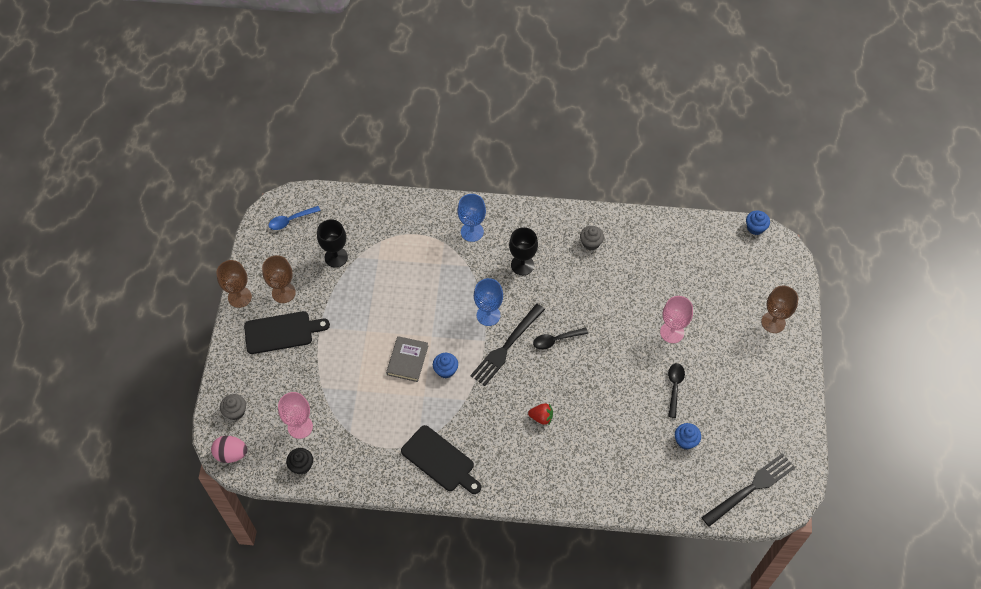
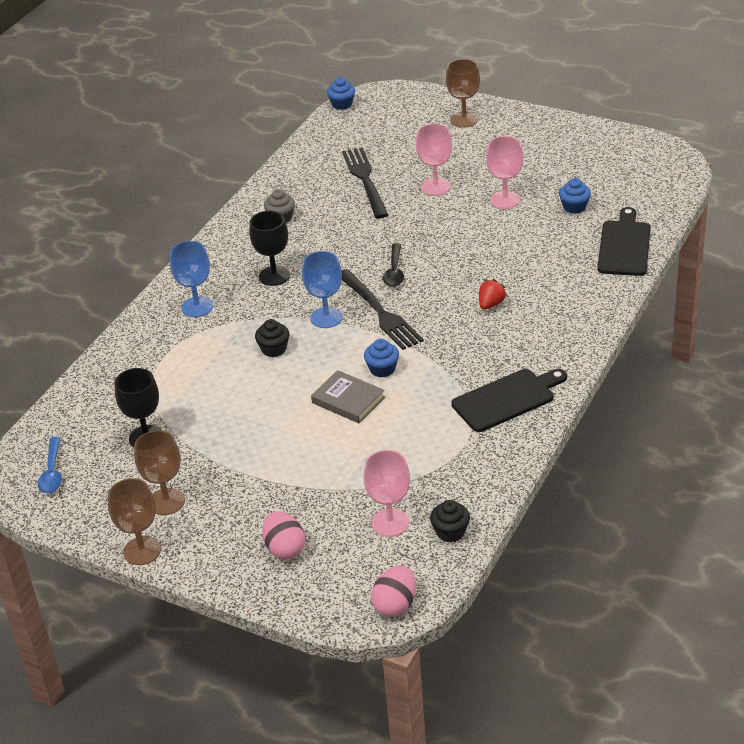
camera: 65 degrees left, 20 degrees down
(235, 411) = (329, 588): grey cupcake -> none
(261, 374) = (285, 549): none -> pink egg
(282, 332) = (230, 515): black cutting board -> black cutting board (624, 246)
(444, 295) = (274, 349): none -> black cupcake
(674, 387) = (505, 200): black spoon -> pink goblet
(751, 488) = (650, 177): black fork -> black fork (365, 180)

